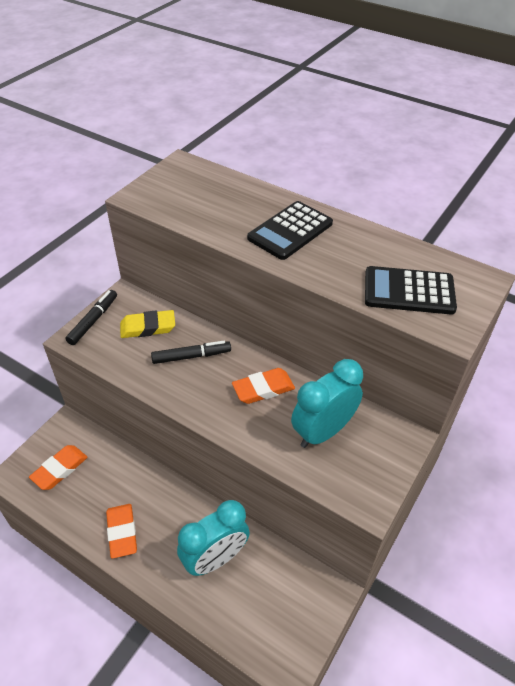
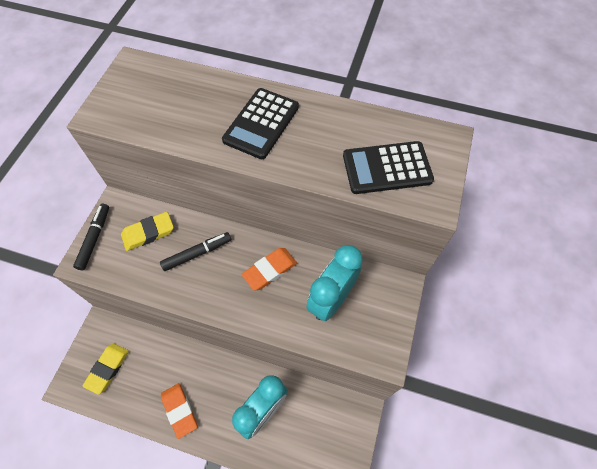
camera: 15 degrees left, 15 degrees up
(60, 469) = (108, 368): orange eraser -> yellow eraser

